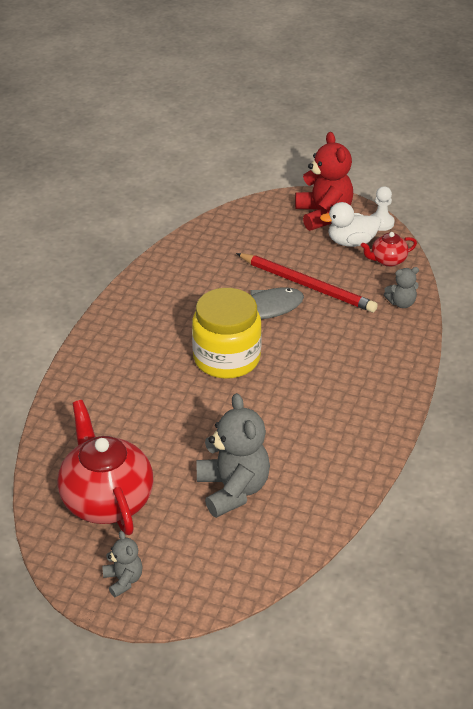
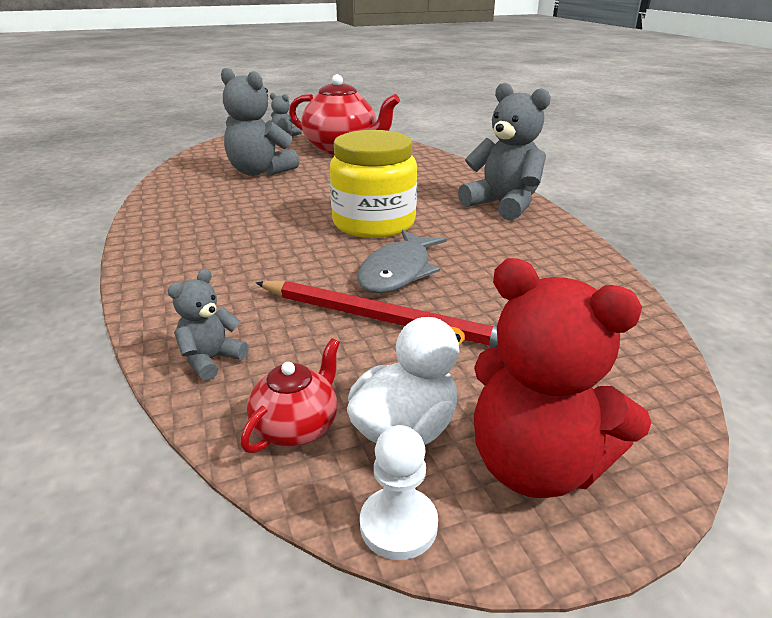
camera: 140 degrees right, 10 degrees down
(118, 331) = (503, 205): none -> grey teddy bear
(307, 285) = (385, 320): red pencil -> red pencil turned 150 degrees counterclockwise

